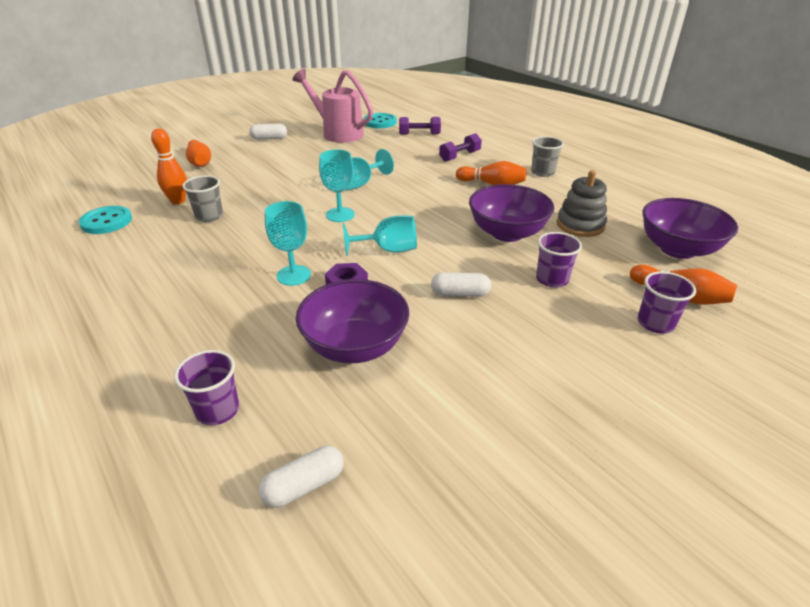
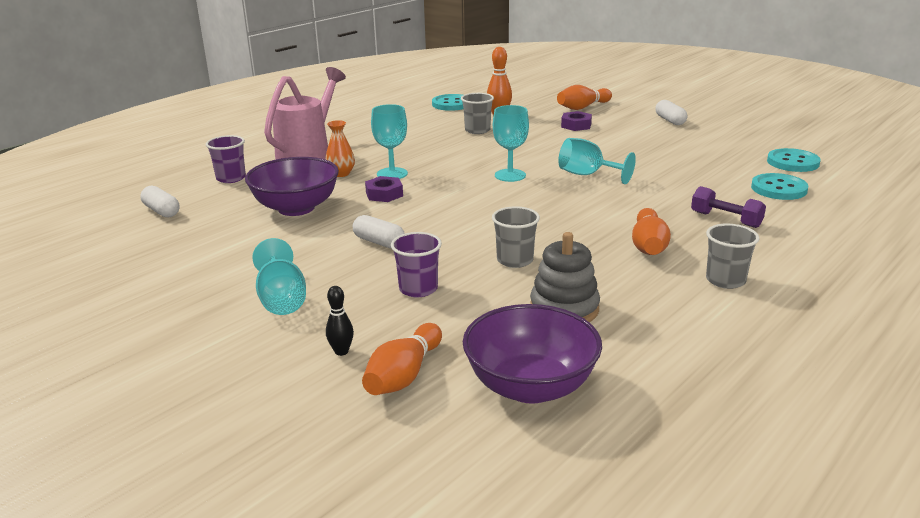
camera: 80 degrees right, 10 degrees down
(244, 172) = (576, 125): none -> purple nut
(269, 310) = (341, 173): none -> orange vase
(338, 133) = (724, 147): pink watering can -> pink watering can (307, 152)
(389, 250) = (449, 204): turquoise goblet -> turquoise goblet (282, 300)
(419, 134) = (778, 189): purple dumbbell -> turquoise button
(460, 293) = (379, 242): white capsule -> white capsule turned 45 degrees counterclockwise
(507, 233) = (515, 260): purple bowl -> grey cup
(655, 323) = (341, 351): purple cup -> black bowling pin

